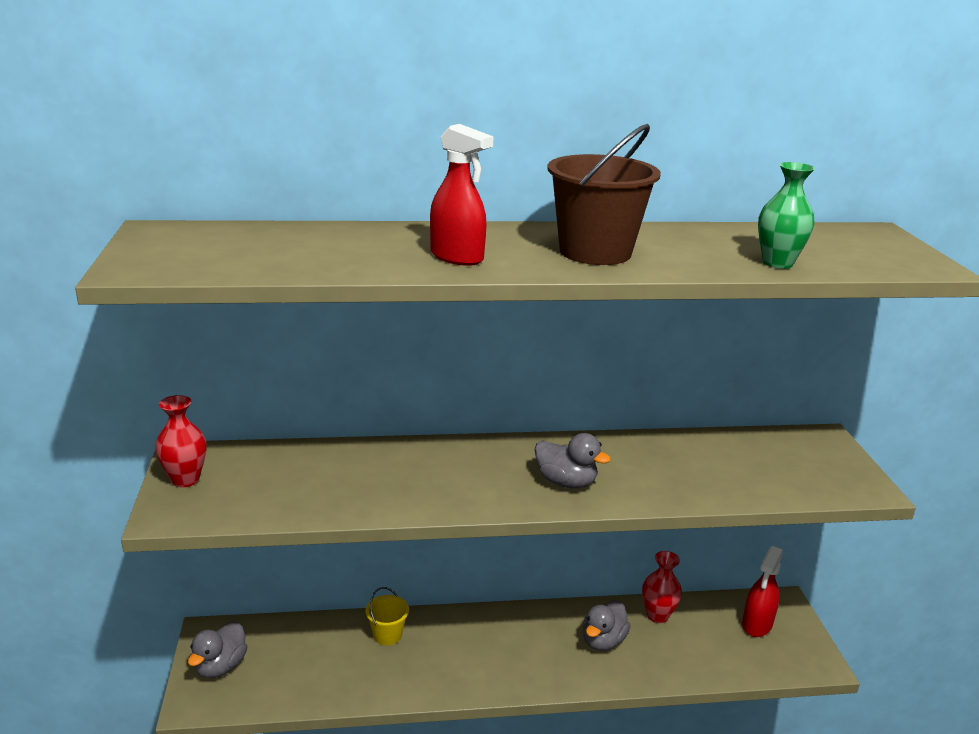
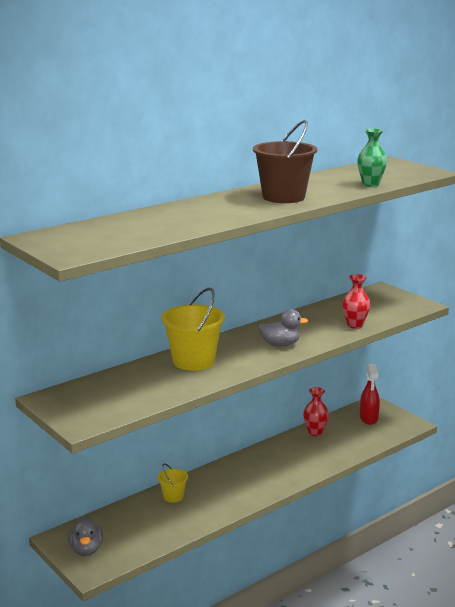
camera: 30 degrees left, 5 degrees down
(185, 479) = (65, 408): red vase -> red vase (355, 325)
(419, 466) = (193, 361): none -> yellow bucket
(457, 257) = (224, 214): red spray bottle -> none
(603, 641) = (297, 454): grey duck -> none

